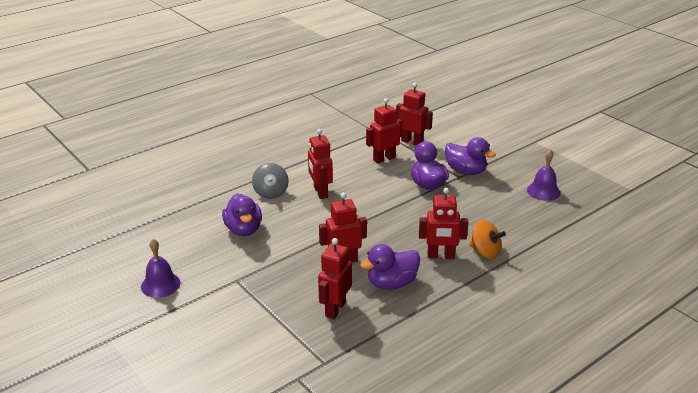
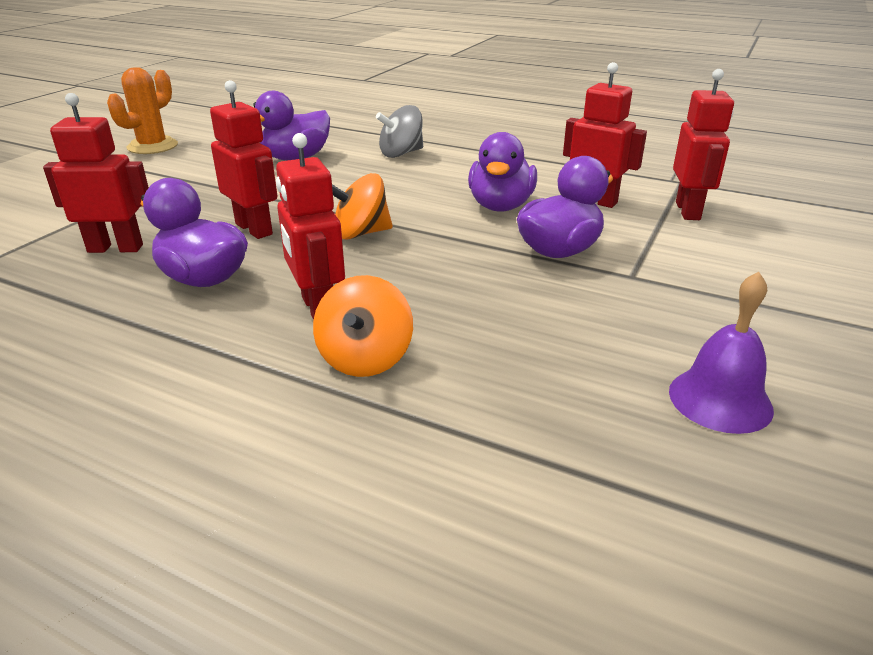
camera: 65 degrees right, 0 degrees up
(160, 284) = (152, 146): purple bell -> orange cactus
(320, 192) = (434, 179): red robot -> none
(373, 230) = (361, 233): none -> orange spinning top
(466, 171) = (662, 279): purple duck -> purple duck (500, 206)

